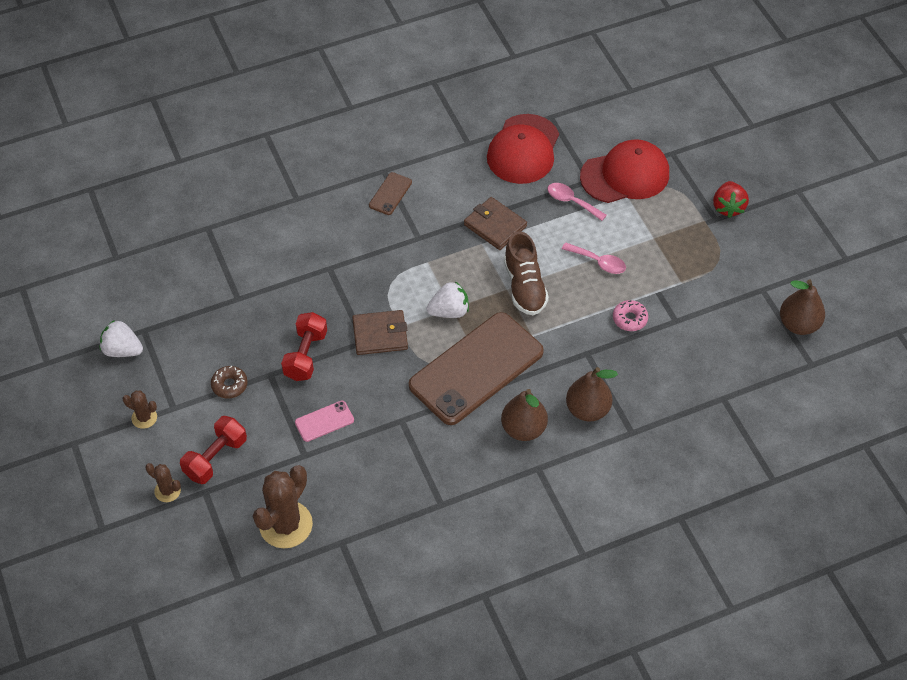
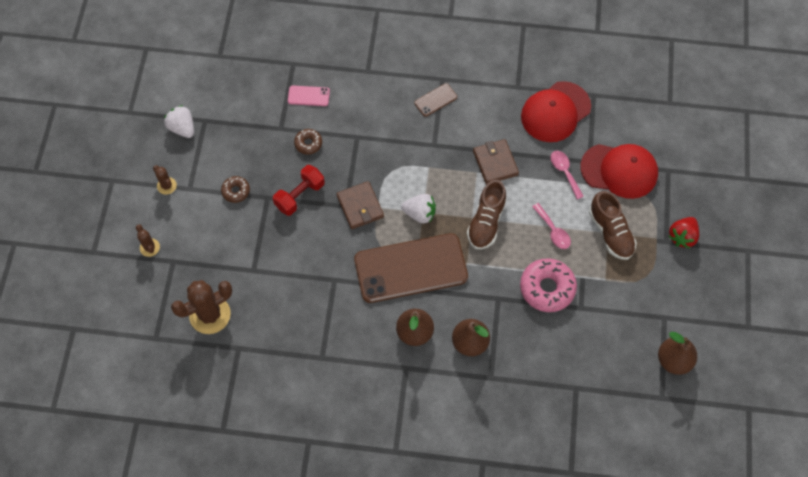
camera: 30 degrees right, 10 degrees up
(215, 458) = (194, 240): red dumbbell -> none
(279, 299) = (308, 143): none -> brown donut
(324, 421) = (282, 252): pink phone -> pink phone (308, 96)
(380, 334) = (360, 206): brown wallet -> brown wallet turned 45 degrees clockwise
(629, 319) = (547, 288): pink donut -> pink donut, size x1.89
(656, 236) = (610, 232): none -> brown shoe

